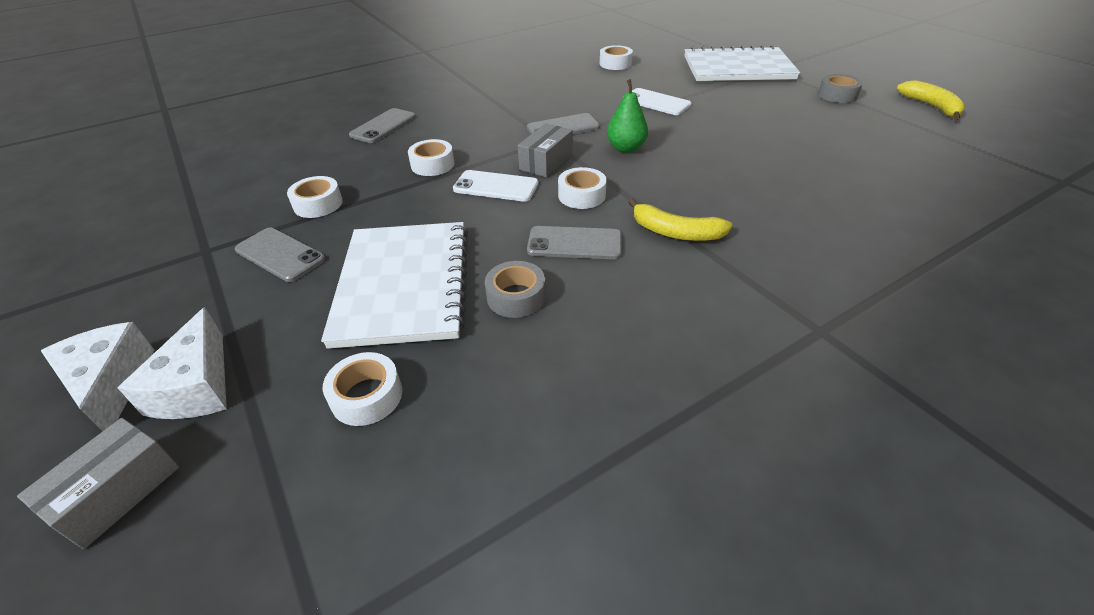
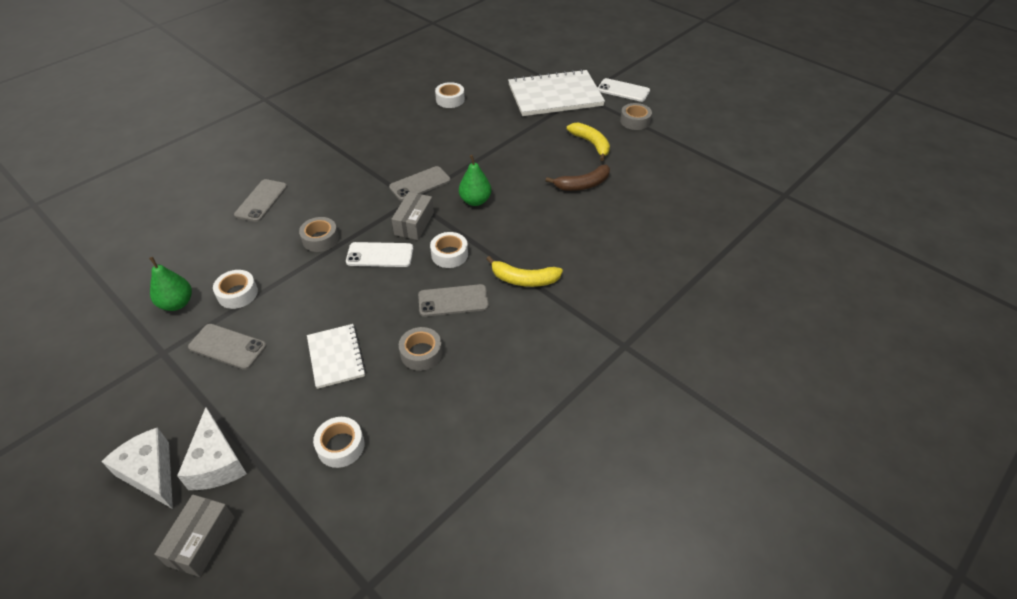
camera: 15 degrees left, 5 degrees up
(248, 205) = (177, 303): none -> green pear
(404, 284) = (336, 357): white notebook -> white notebook, size x0.54
(432, 164) = (320, 239): white tape -> grey tape
(656, 102) = (492, 145): white phone -> white phone (623, 90)
(766, 146) = (582, 184): none -> brown banana
(931, 106) = (703, 127): yellow banana -> yellow banana (591, 144)

